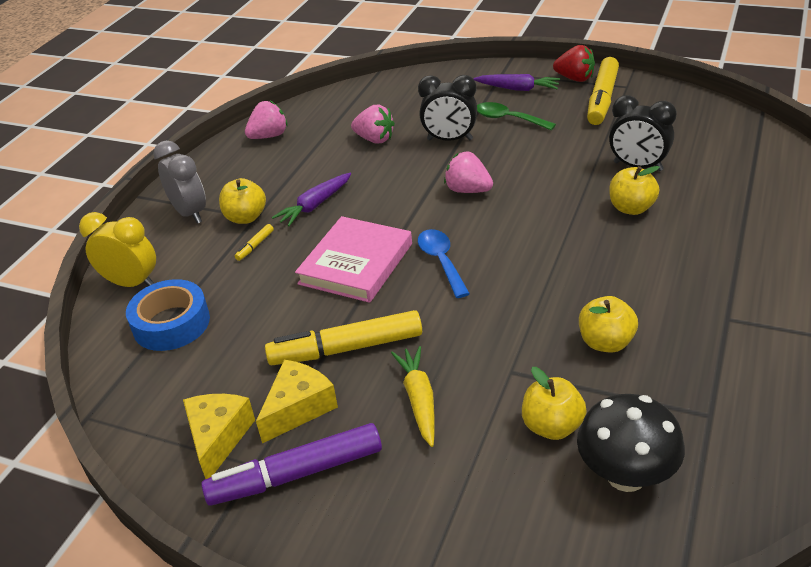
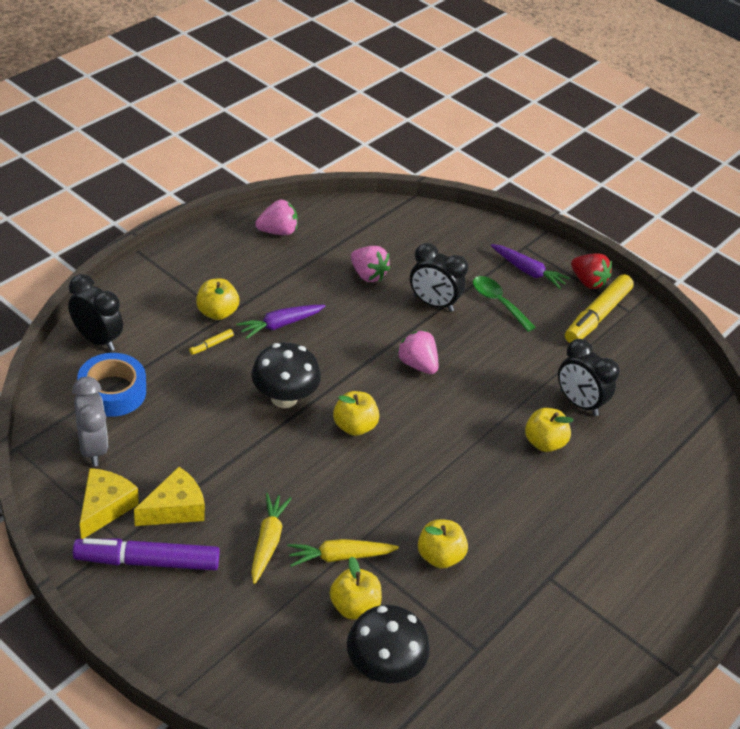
camera: 10 degrees right, 5 degrees up
(132, 283) = (97, 339): yellow clock -> black clock
(190, 213) = (173, 288): grey clock -> grey clock (93, 448)
(346, 348) = (236, 473): yellow marker -> none
(356, 264) = (284, 398): pink book -> black mushroom
(441, 262) = (354, 426): blue spoon -> yellow apple
(504, 384) = (339, 556): none -> yellow carrot

